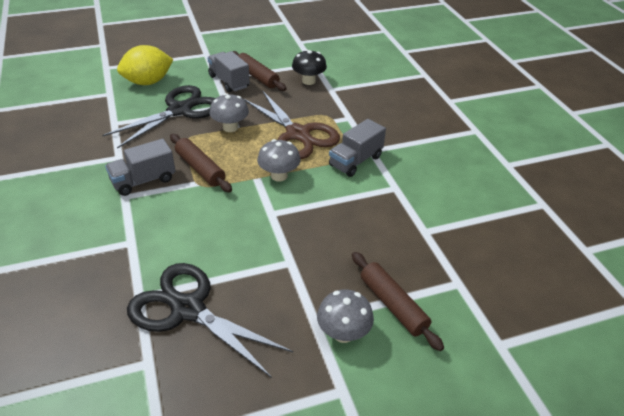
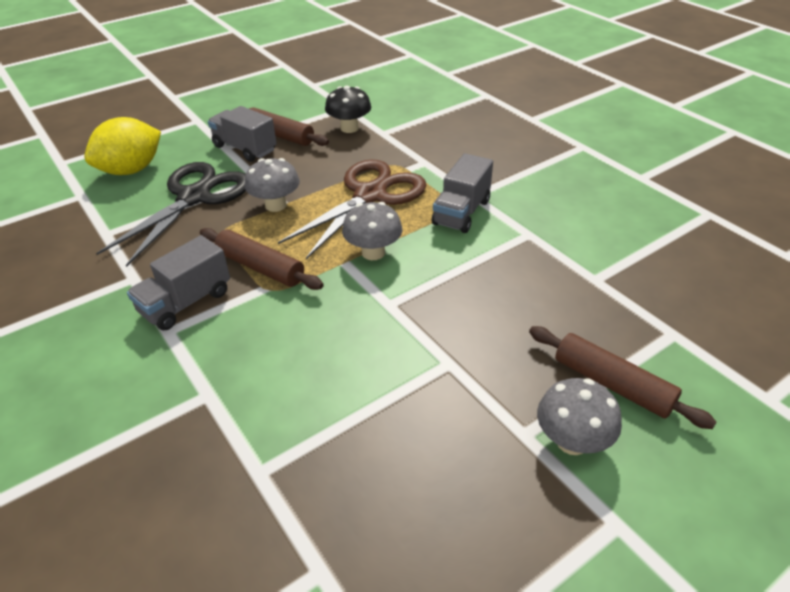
camera: 15 degrees left, 0 degrees up
(188, 309) = (340, 470): black scissors -> none
(298, 134) = (370, 195): brown scissors -> brown scissors turned 90 degrees counterclockwise

